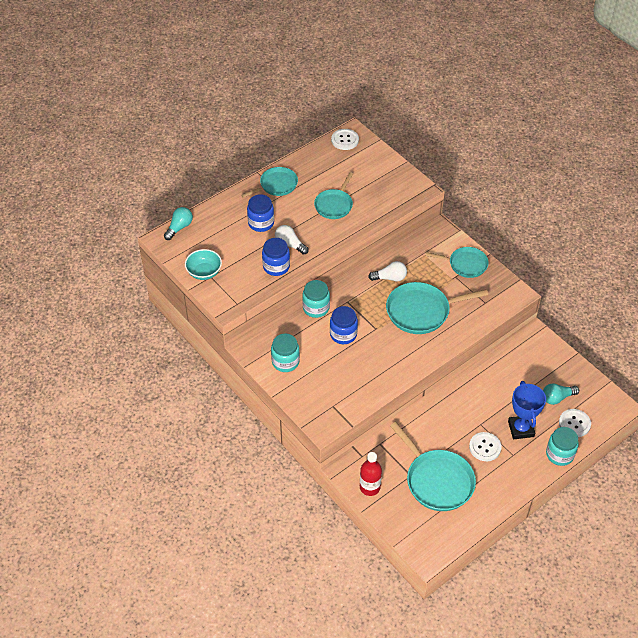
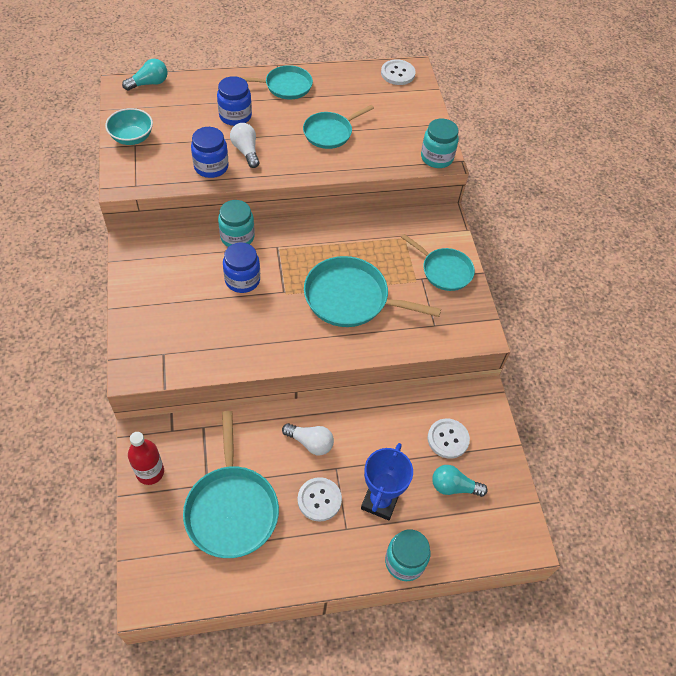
camera: 25 degrees right, 5 degrees up
(285, 362) = (155, 278): turquoise jar -> turquoise jar (437, 158)
(390, 278) = (345, 244): white light bulb -> white light bulb (310, 443)
(574, 423) = (452, 532): white button -> white button (448, 439)

